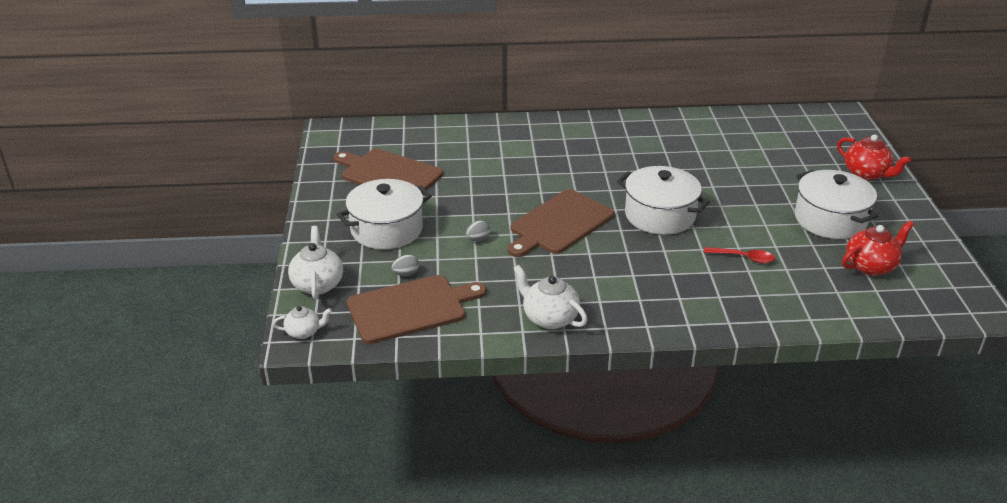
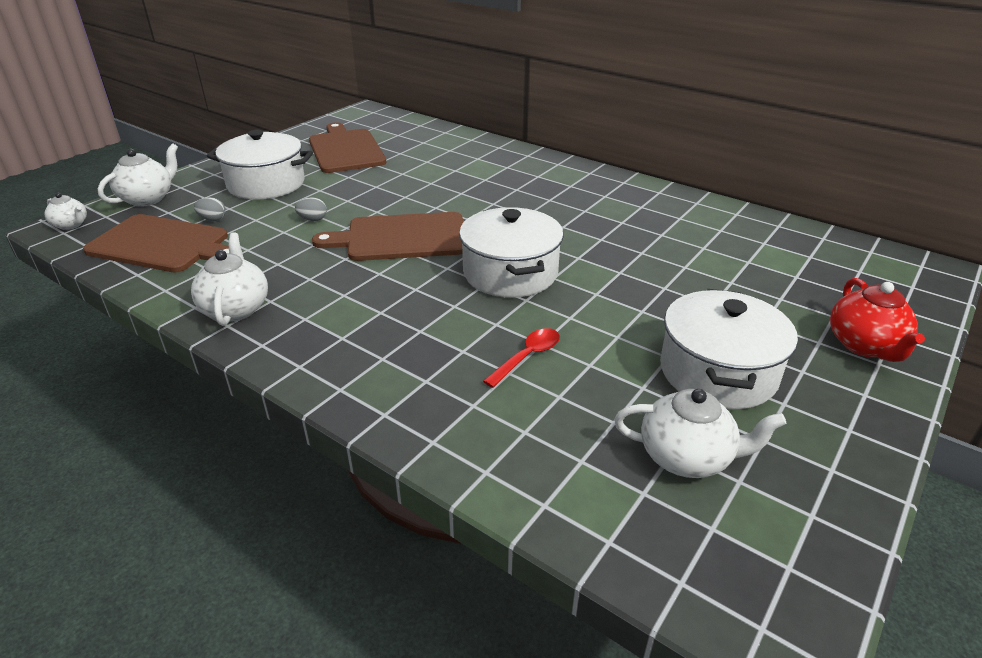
camera: 40 degrees right, 0 degrees up
(743, 258) = (527, 357): red spoon -> red spoon turned 105 degrees counterclockwise
(871, 266) = (687, 457): red teapot -> white teapot

